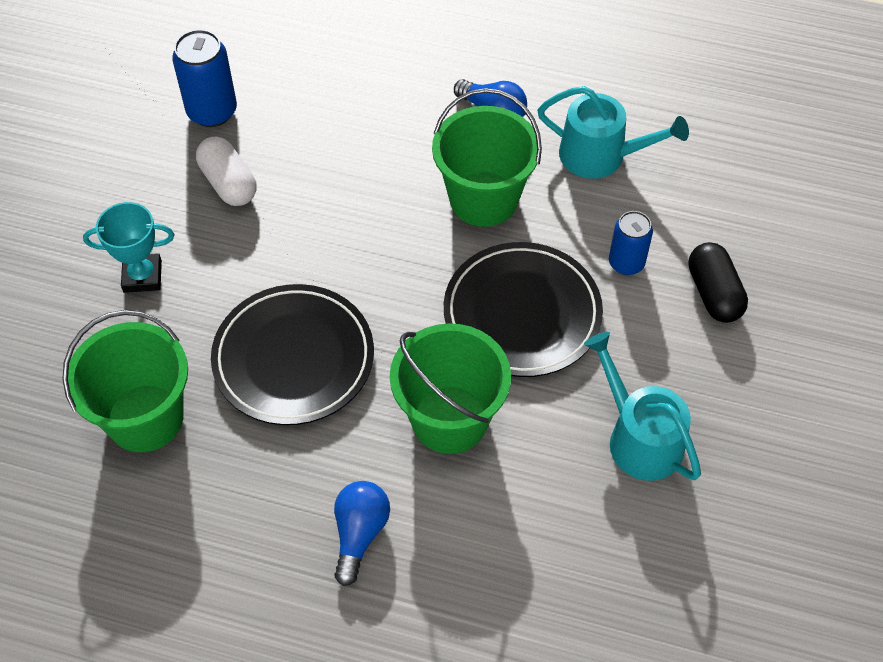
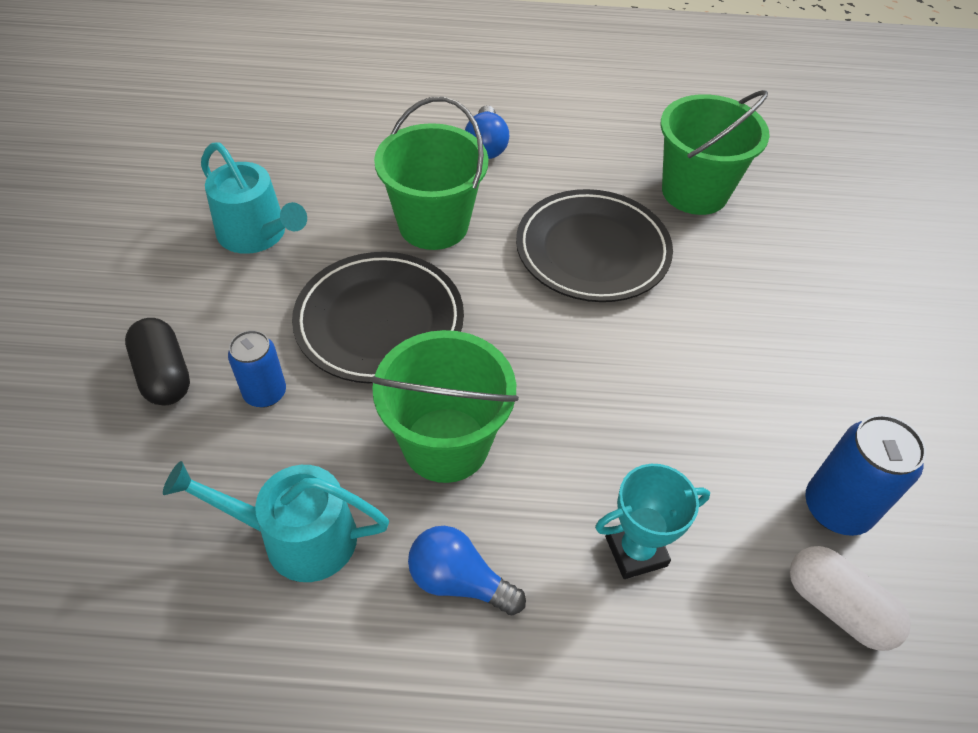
camera: 165 degrees right, 5 degrees down
(142, 276) = (777, 298): turquoise trophy -> turquoise trophy (636, 551)
(228, 183) = (755, 412): white capsule -> white capsule (837, 607)

